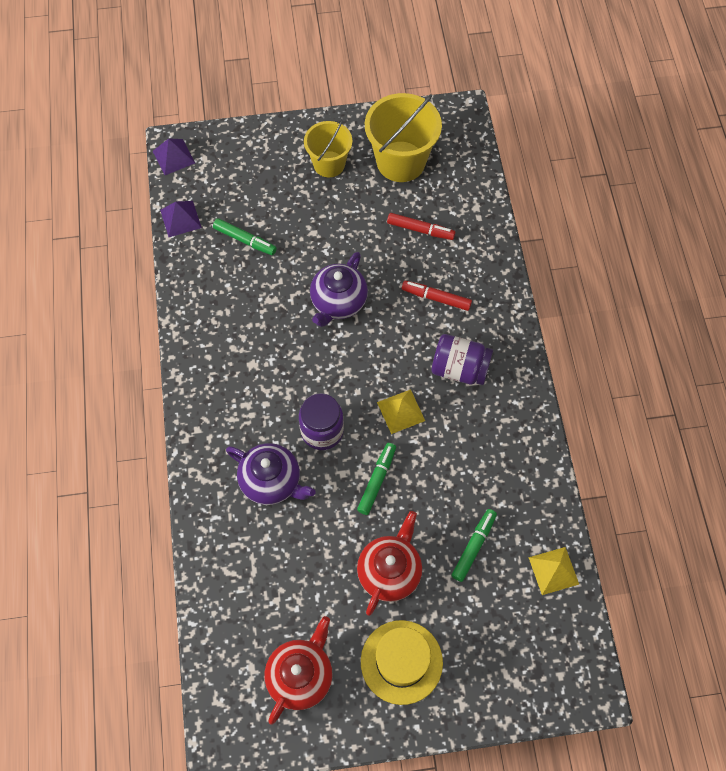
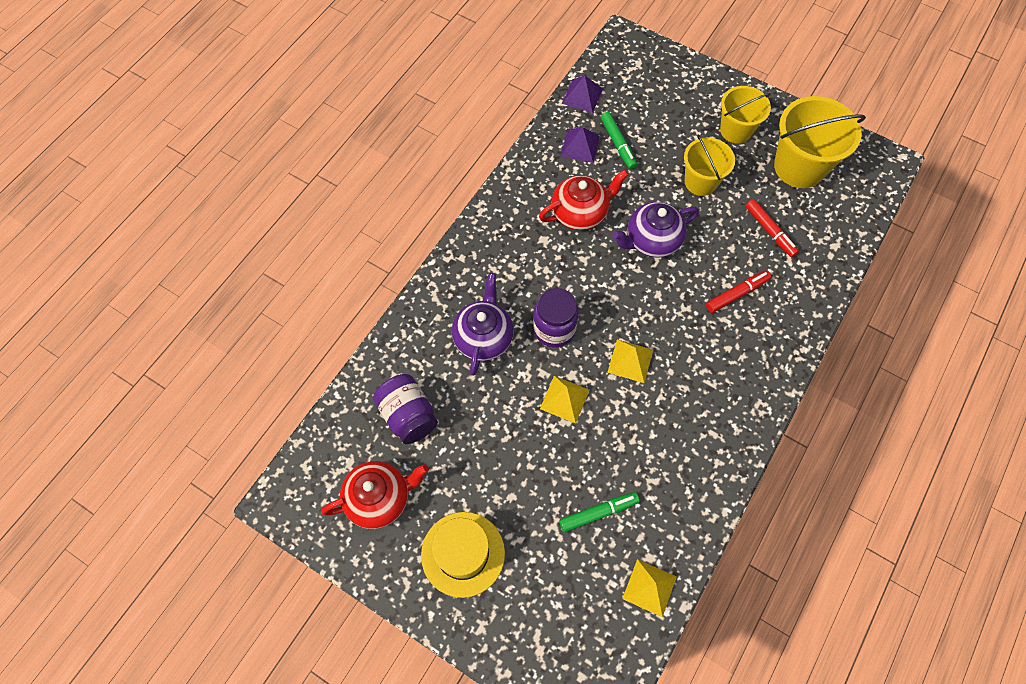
camera: 40 degrees right, 0 degrees up
(173, 157) = (616, 47): purple pyramid -> purple pyramid (580, 146)
(272, 481) = (483, 337): purple teapot -> purple teapot turned 150 degrees counterclockwise
(336, 226) = (700, 182): none -> yellow bucket
(377, 480) = (564, 399): green marker -> yellow pyramid
(389, 571) = (514, 477): red teapot -> red teapot (580, 213)
(436, 298) = (737, 294): red marker -> red marker turned 90 degrees clockwise
(459, 369) = (708, 364): purple jar -> purple jar (408, 415)

